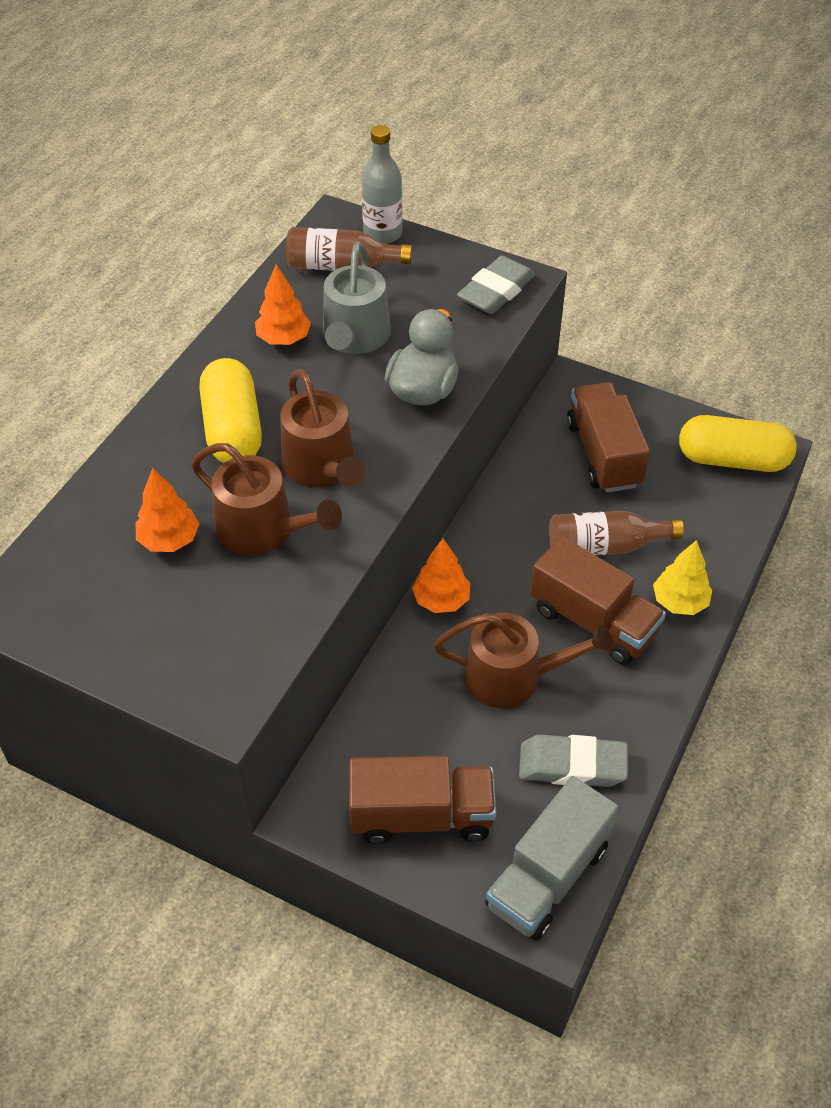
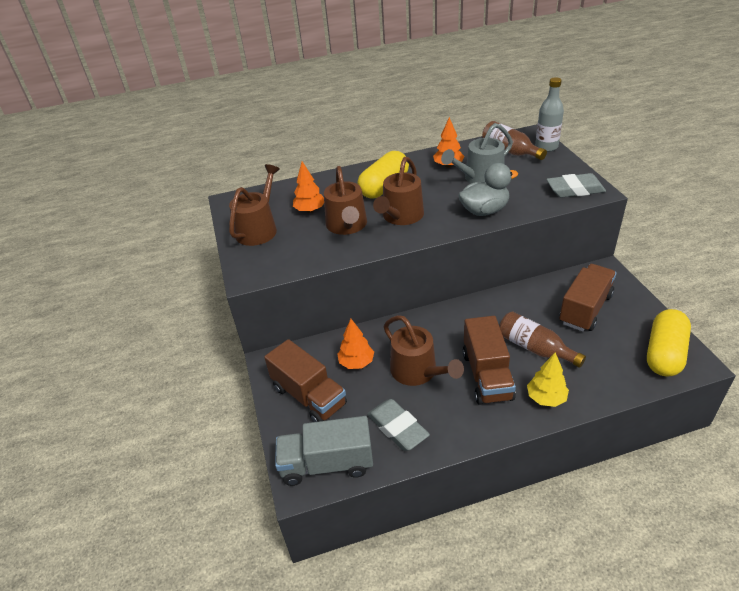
camera: 50 degrees right, 10 degrees down
(128, 624) = (258, 229): none -> brown watering can
(441, 600) = (425, 320): orange tree -> orange tree (356, 363)
(732, 459) = (664, 354): yellow capsule -> yellow capsule turned 60 degrees clockwise

